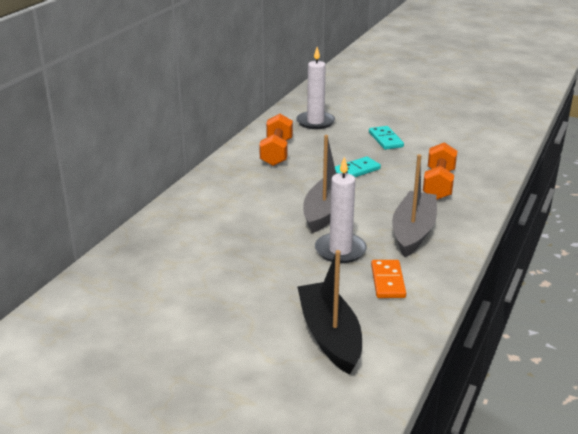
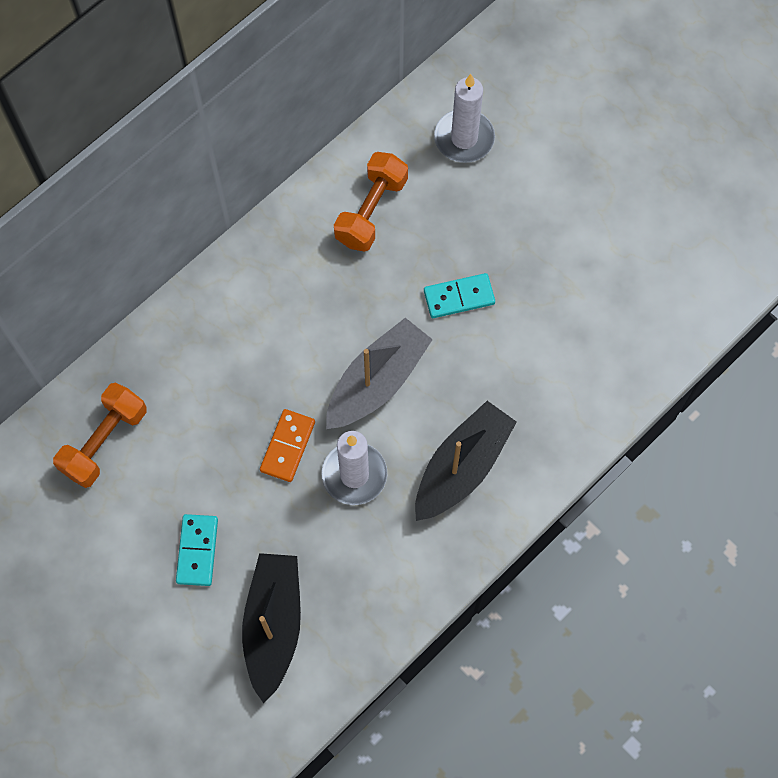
camera: 20 degrees right, 40 degrees up
(386, 140) = (543, 225): turquoise domino -> turquoise domino (197, 551)
(388, 281) = (381, 554): orange domino -> orange domino (288, 446)
(413, 232) = (462, 467): grey boat -> black boat
(438, 184) = (554, 370): orange dumbbell -> orange dumbbell (104, 441)

